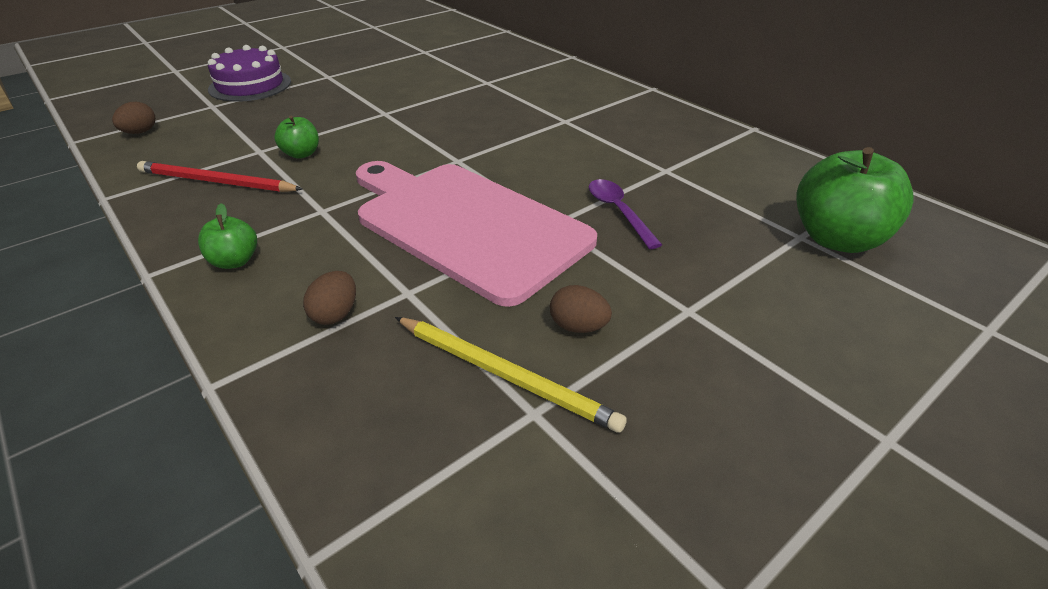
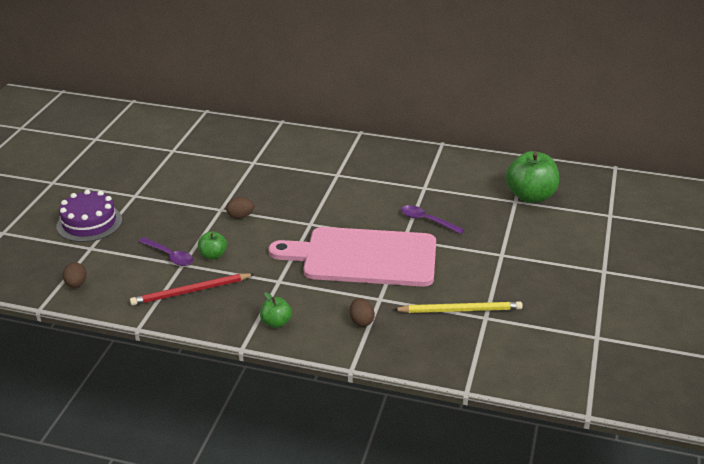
camera: 35 degrees left, 5 degrees down
(262, 139) = (170, 256): none -> purple spoon
(578, 327) = (467, 280): brown egg -> brown egg (240, 216)

